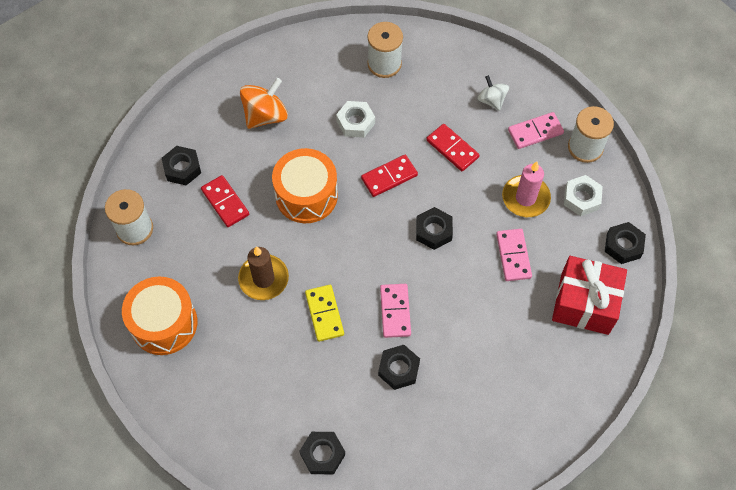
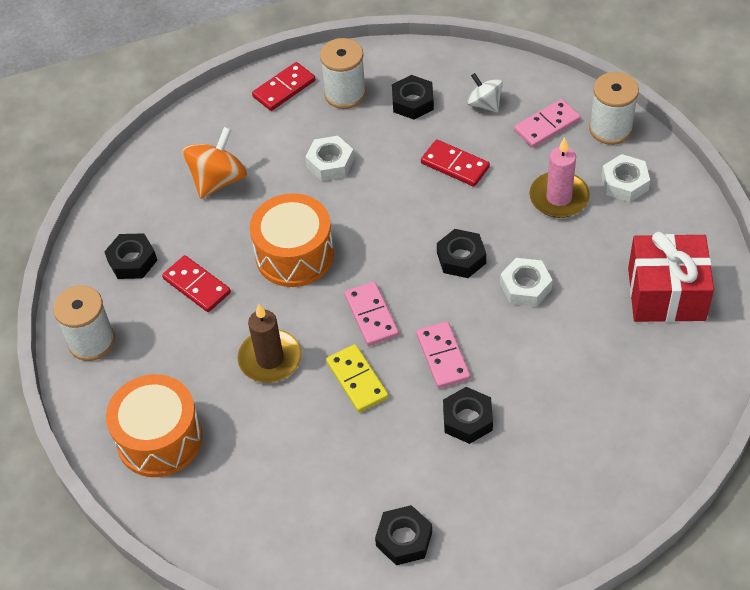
camera: 10 degrees left, 10 degrees down
(389, 177) = (389, 212): red domino -> red domino (284, 89)
(476, 269) = (525, 287): none -> white nut
(513, 256) = (565, 263): pink domino -> pink domino (371, 315)
(623, 245) = (690, 221): black nut -> black nut (413, 102)

